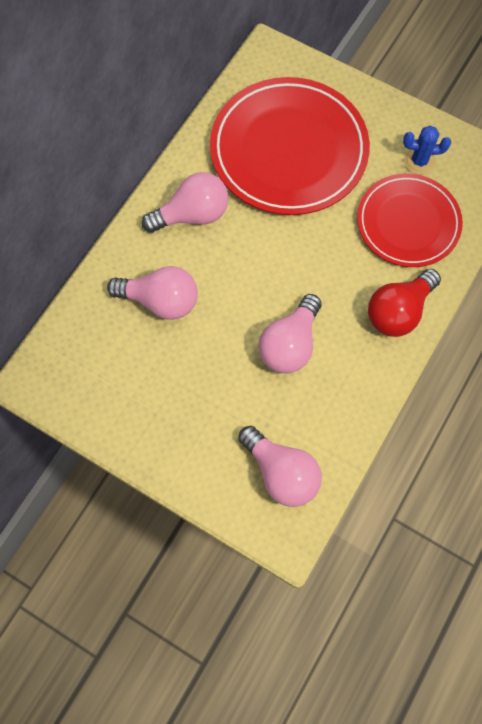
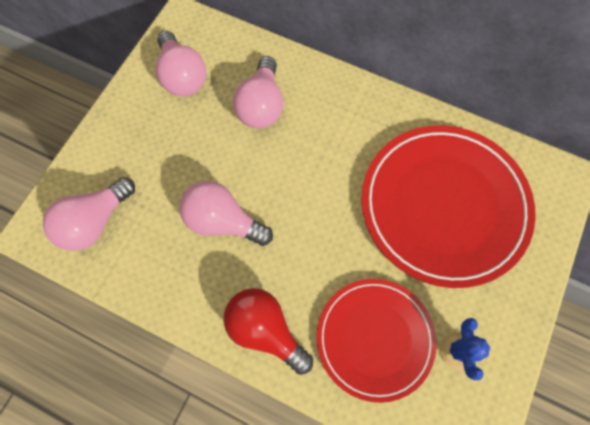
camera: 85 degrees right, 0 degrees up
(192, 215) = (354, 123): pink light bulb -> pink light bulb (182, 76)

